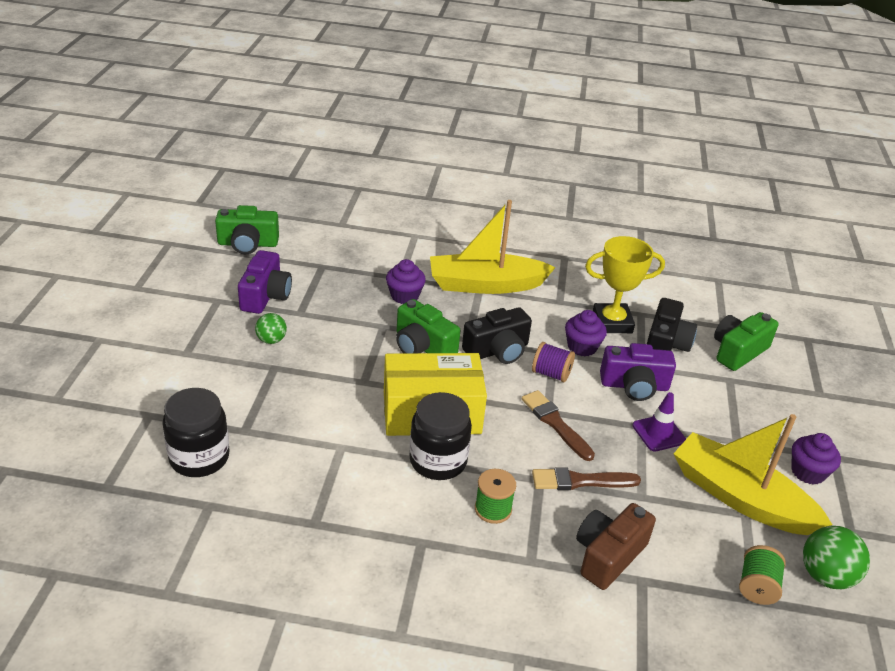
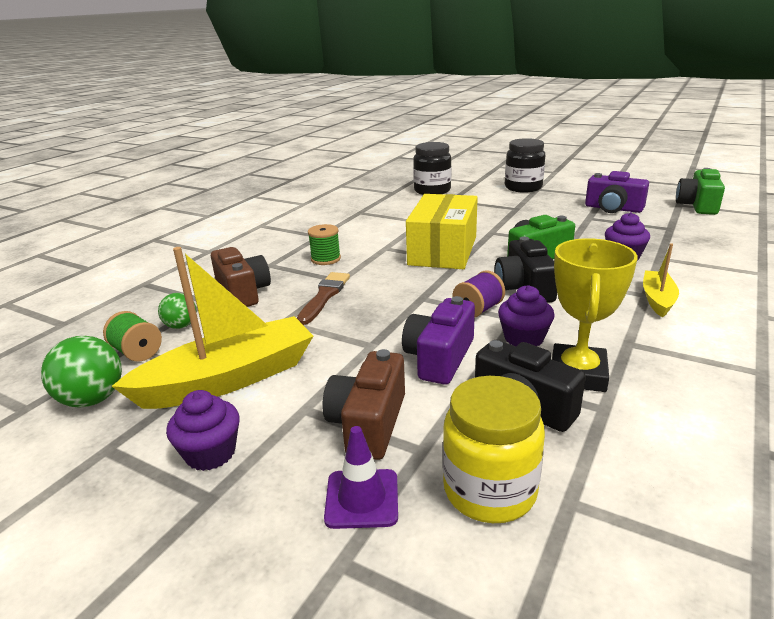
camera: 115 degrees right, 10 degrees down
(271, 340) = (550, 208): green ball -> green ball (181, 326)
(438, 461) = (387, 247): black jar -> black jar (523, 188)
(485, 285) = (657, 299): yellow boat -> yellow boat, size x0.51
(555, 423) = (402, 298): brown brush -> none
(658, 433) = (354, 353): purple traffic cone -> purple traffic cone (362, 498)
(726, 406) = (368, 423): none -> brown camera
(738, 351) = (489, 490): green camera -> yellow jar

